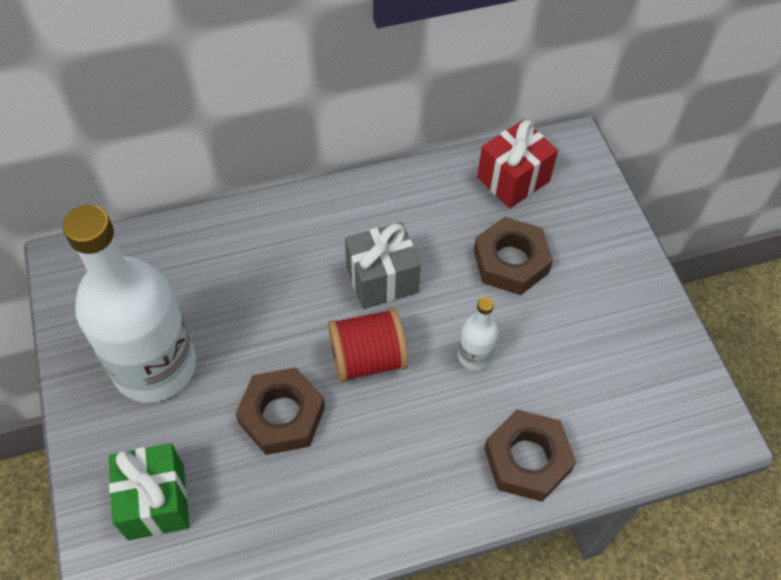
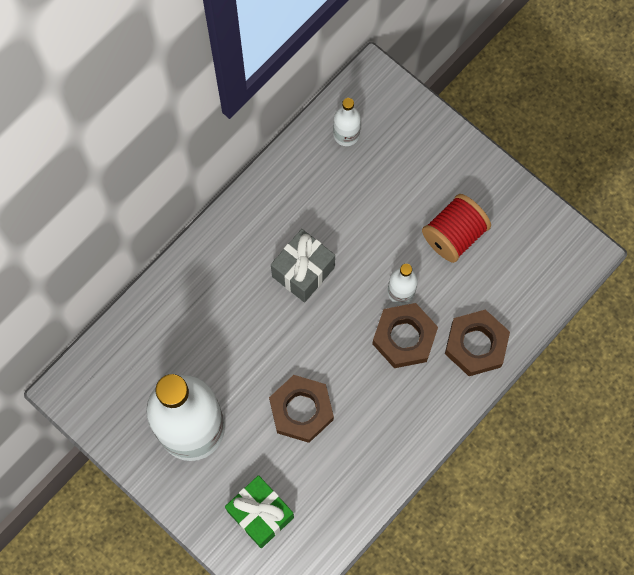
camera: 30 degrees left, 15 degrees up
(367, 358) = (331, 337): red spool -> red spool (454, 235)
(511, 261) = (383, 205): brown nut -> brown nut (404, 337)
(513, 179) = (346, 134): red gift -> white bottle

